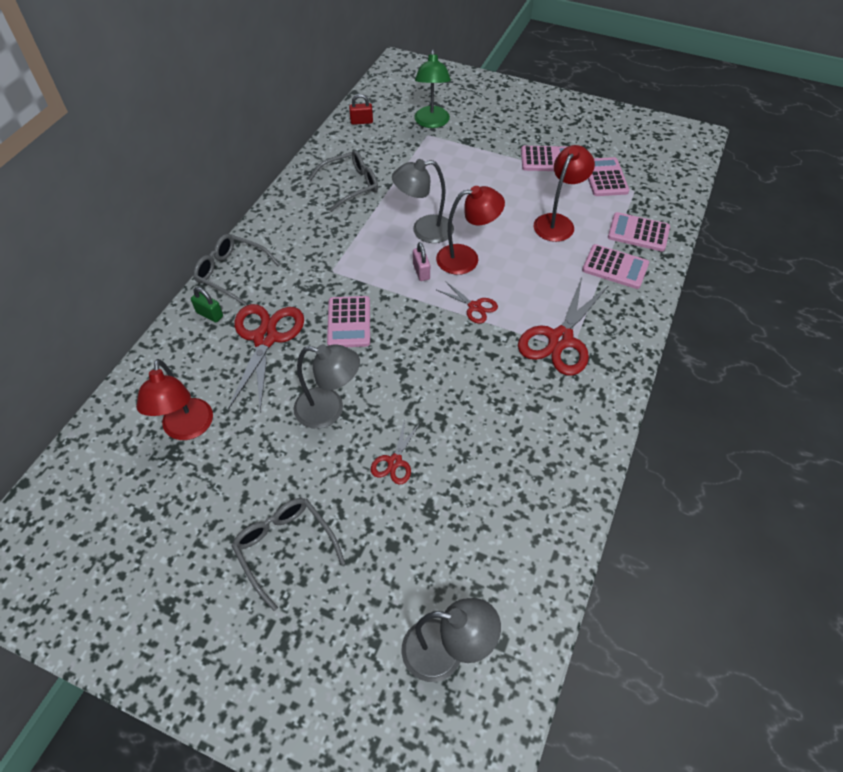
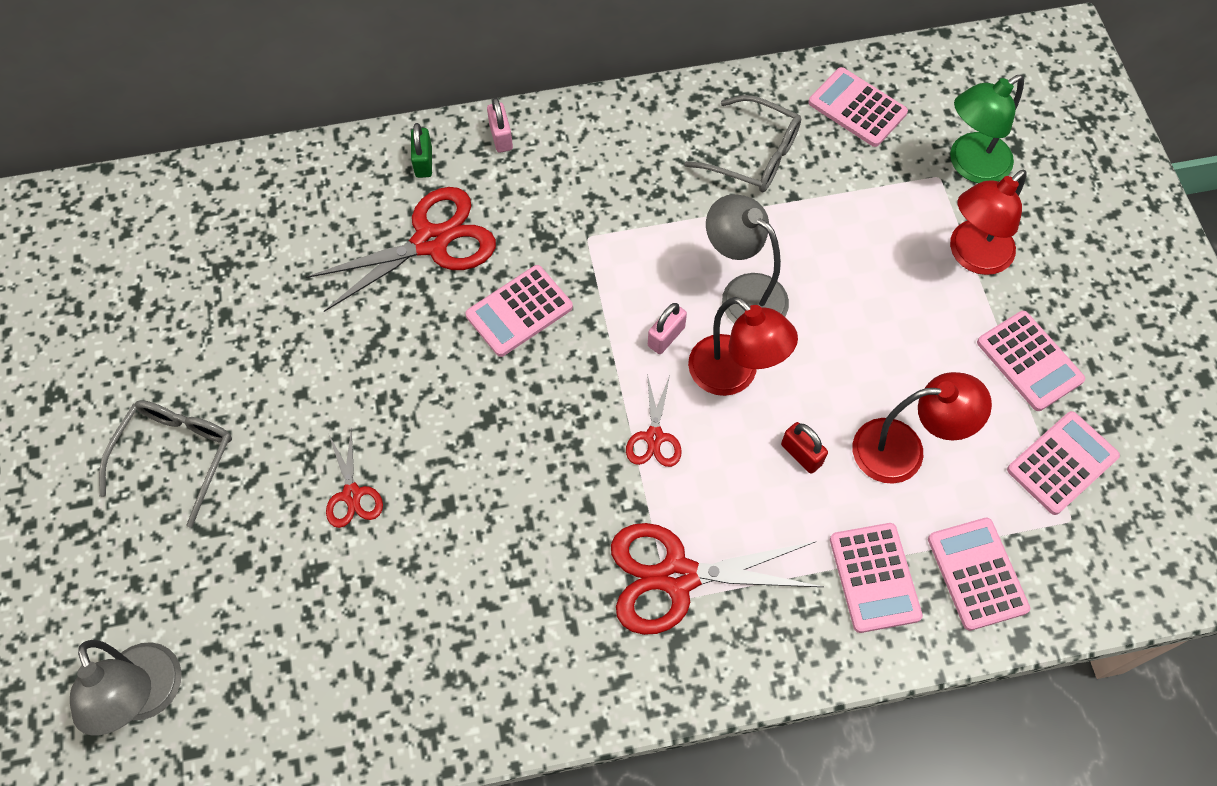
camera: 55 degrees right, 10 degrees up
(187, 429) = (258, 258): red lamp -> red lamp (972, 256)
(231, 273) = (501, 137): grey glasses -> pink padlock
(329, 410) = (376, 378): grey lamp -> none
(361, 121) = (890, 83): red padlock -> red padlock (801, 454)
(363, 139) = (857, 108): none -> pink calculator
(395, 461) = (352, 494): red scissors -> red scissors turned 90 degrees counterclockwise

